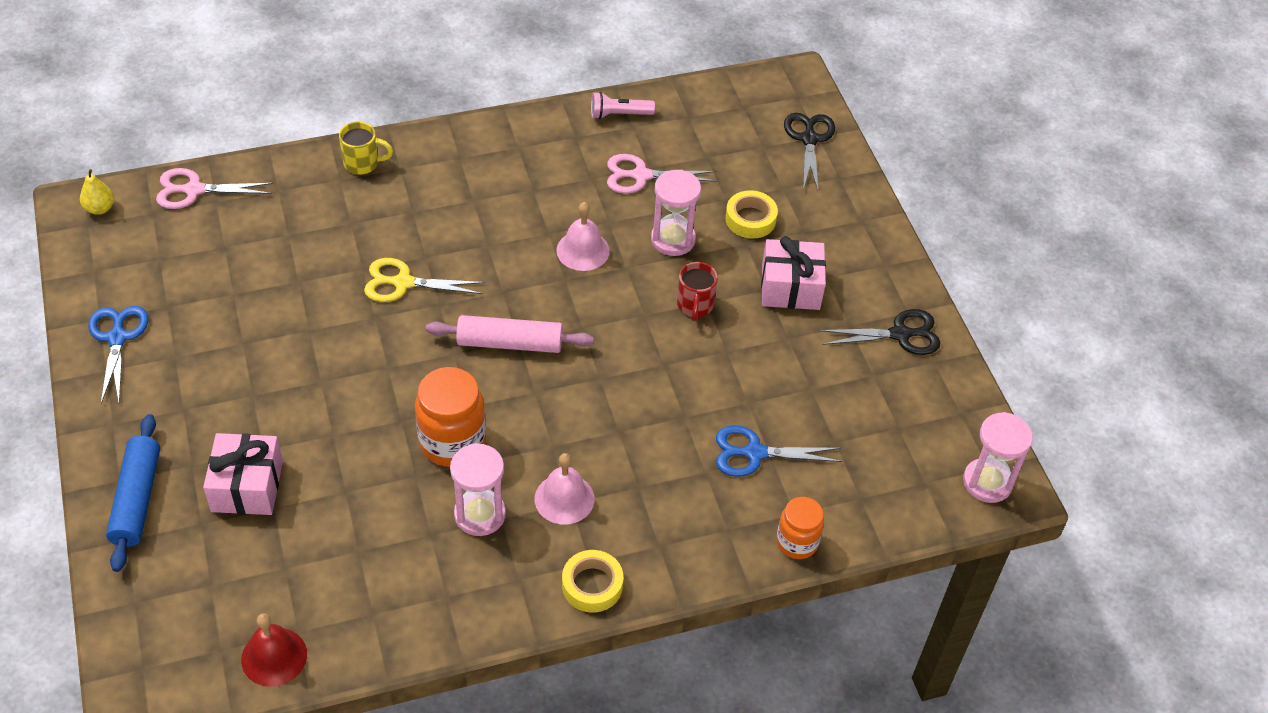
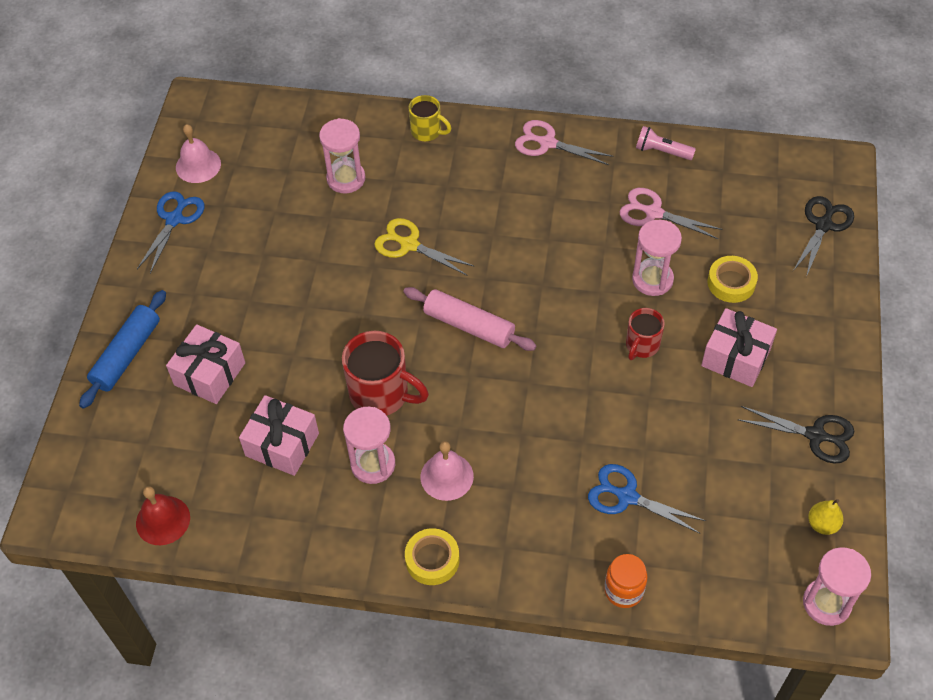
camera: 30 degrees right, 5 degrees up
(100, 208) = (212, 109): yellow pear -> yellow pear (822, 524)
(194, 190) = (287, 115): pink scissors -> pink scissors (547, 143)
(297, 237) = (346, 179): none -> pink hourglass
(369, 530) = (282, 444): none -> pink gift
(452, 442) = (381, 394): orange jar -> red mug
(583, 250) = (570, 264): pink bell -> pink bell (198, 165)

